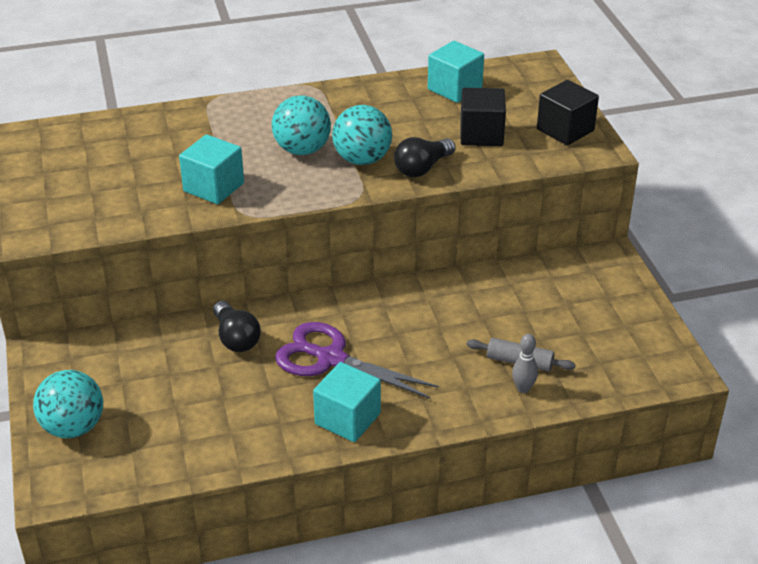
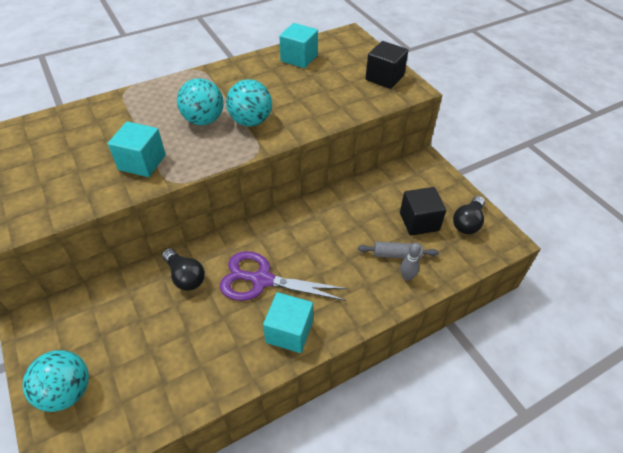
camera: 15 degrees left, 10 degrees up
(422, 168) = (297, 121): black light bulb -> black light bulb (468, 222)
(481, 134) = (329, 89): black cube -> black cube (419, 221)

